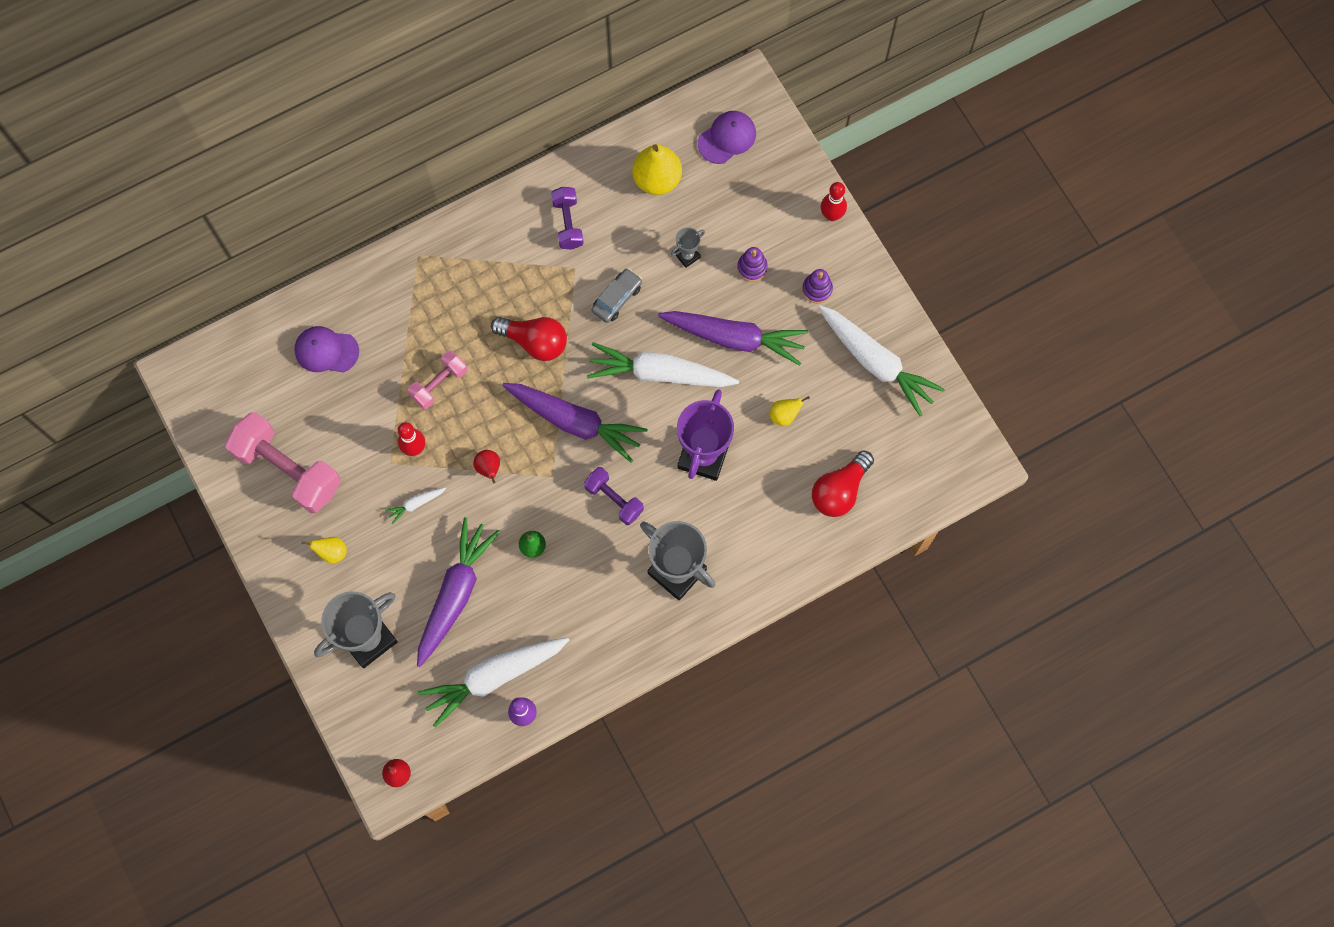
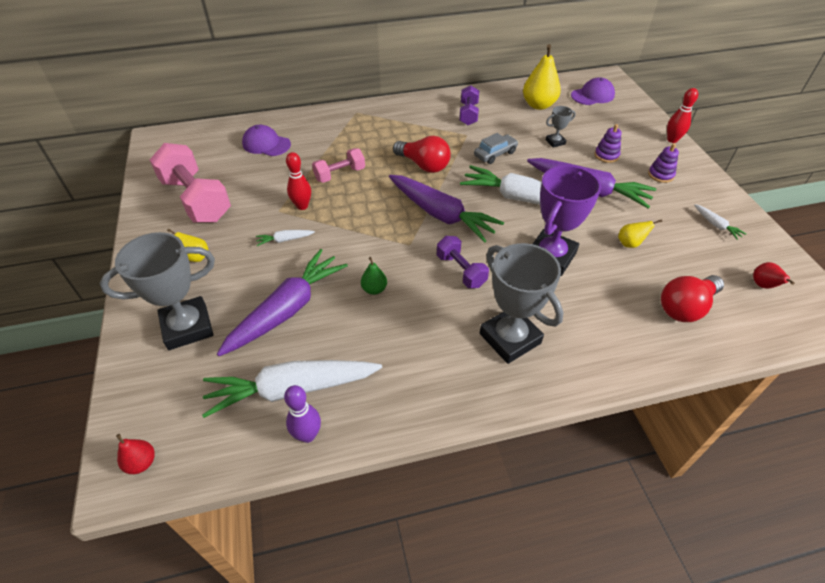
camera: 15 degrees right, 25 degrees down
(489, 468) = (357, 229): red pear -> red pear (763, 286)
(876, 362) = (716, 225): white carrot -> white carrot, size x0.42

